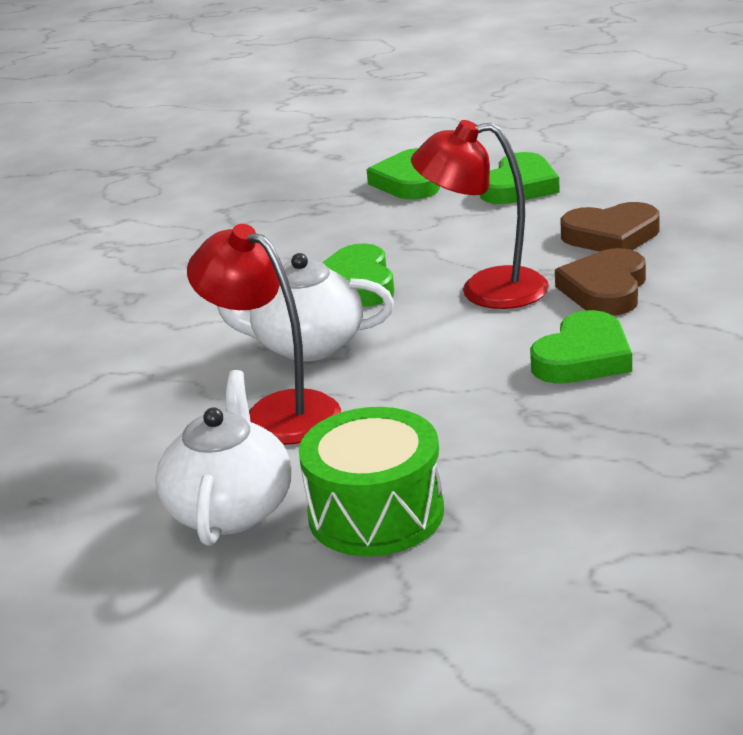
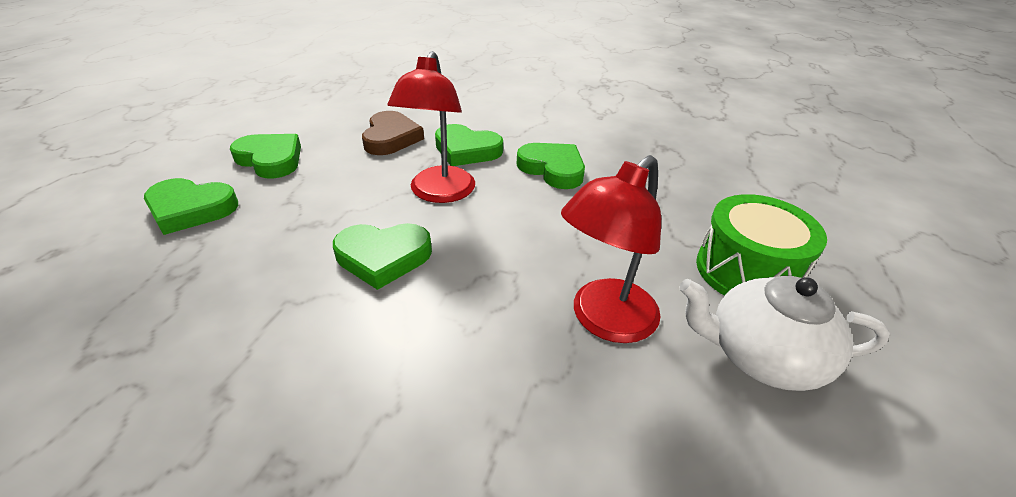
camera: 90 degrees left, 10 degrees up
(306, 346) = (488, 295): white teapot -> none
(605, 289) = (466, 150): brown heart -> green heart

